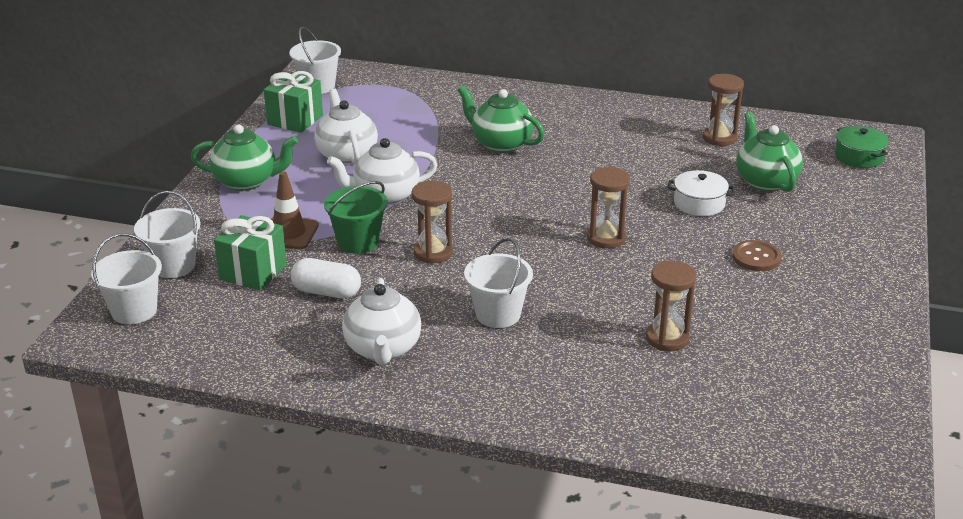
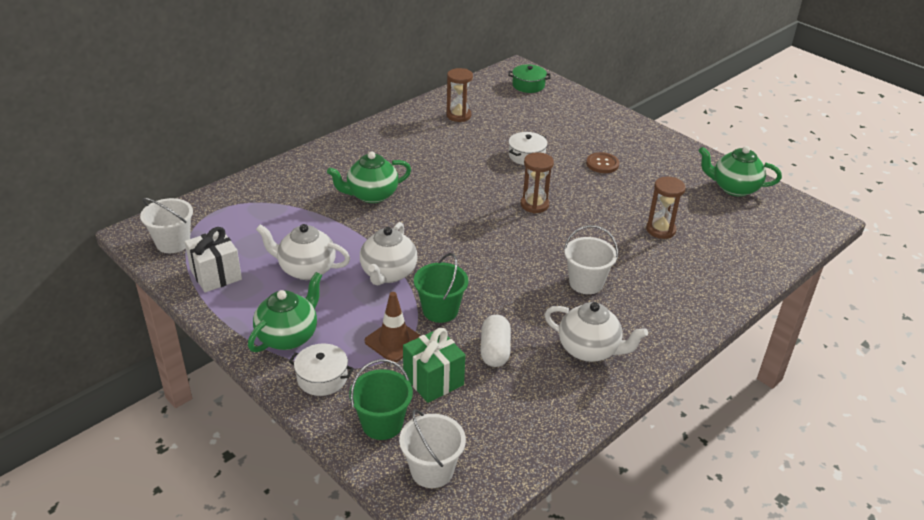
camera: 60 degrees left, 5 degrees up
(173, 266) = (382, 424): white bucket -> green bucket
(208, 216) = (322, 378): none -> white pot
(295, 120) = (216, 275): green gift -> white gift
(326, 292) = (495, 350): white capsule -> white capsule turned 45 degrees counterclockwise
(433, 253) = (487, 281): brown hourglass -> none
(765, 181) = (524, 124): green teapot -> green teapot (734, 188)

